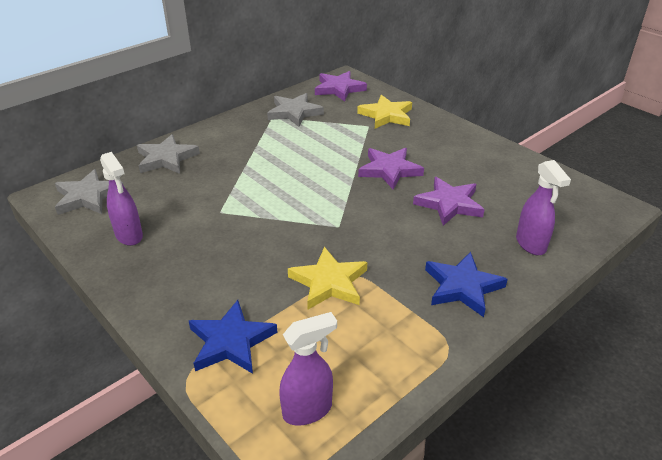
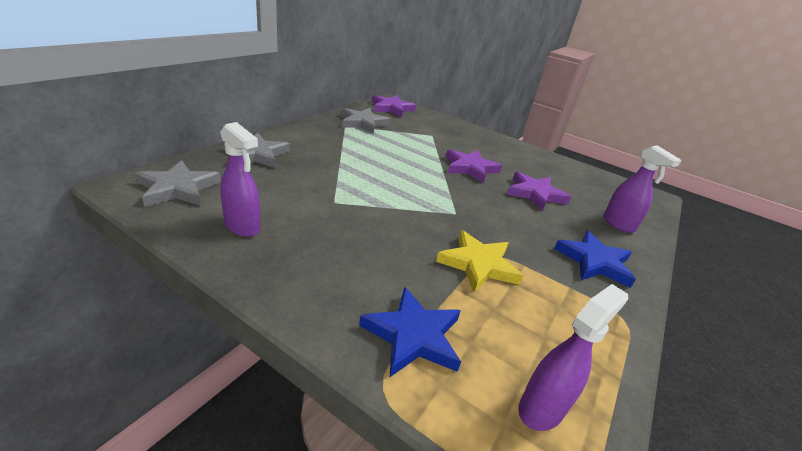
camera: 20 degrees left, 5 degrees down
(386, 115) = (442, 128): yellow star -> none

